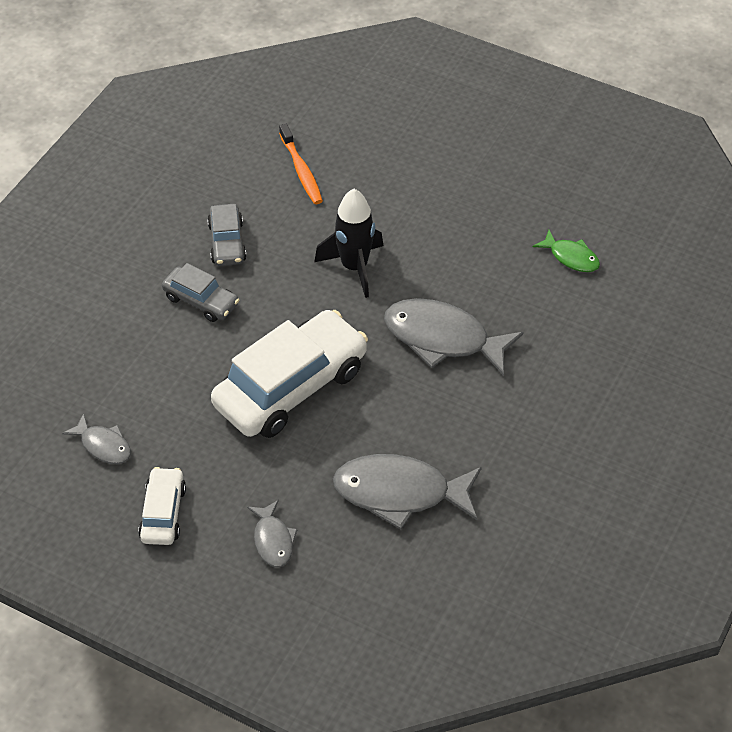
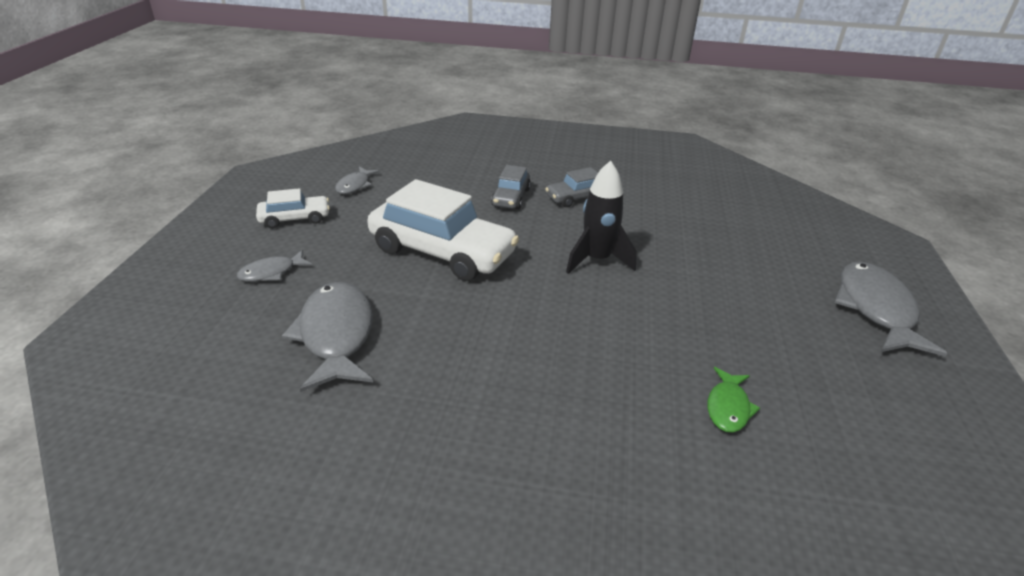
camera: 70 degrees right, 15 degrees down
(301, 170) = (682, 215): orange toothbrush -> none
(443, 338) = (544, 328): grey fish -> grey fish (875, 309)

